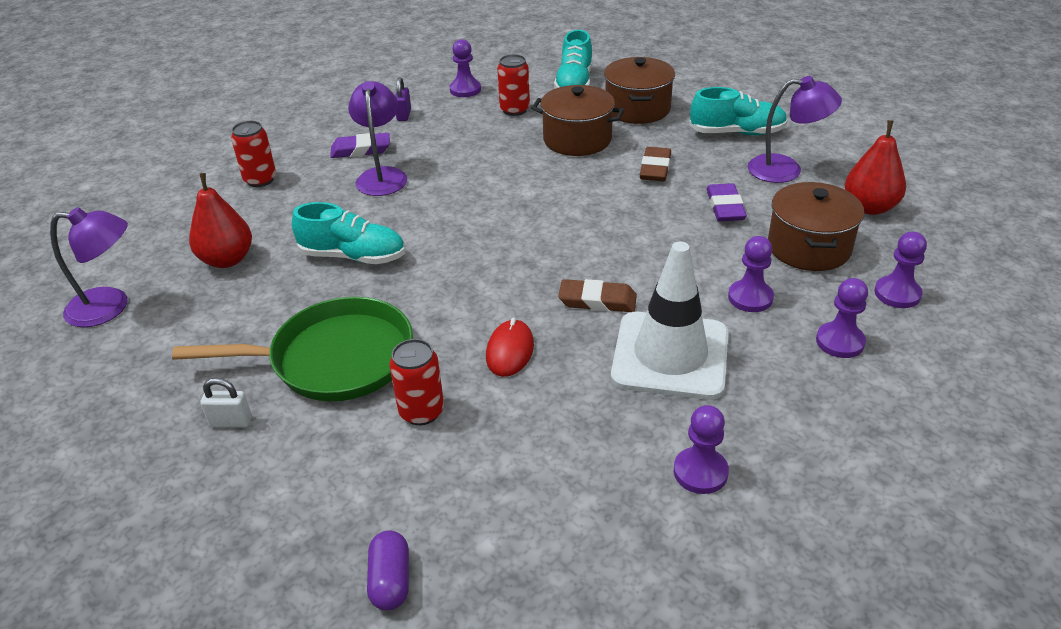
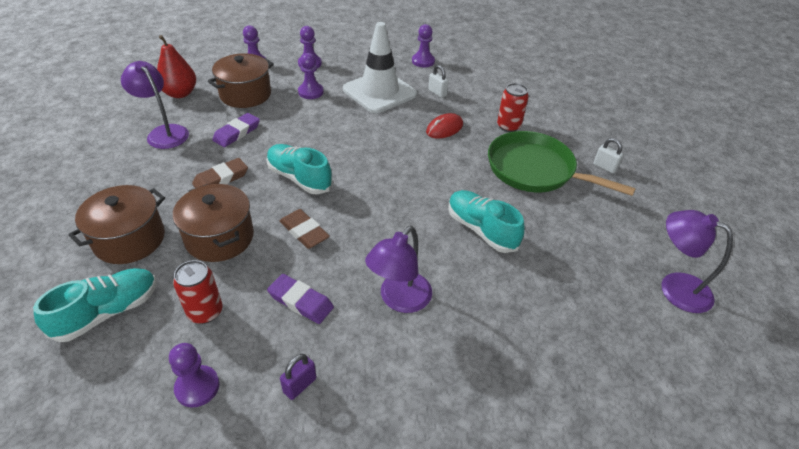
camera: 145 degrees left, 5 degrees up
(227, 260) = (574, 282): red pear -> none
(260, 180) = (508, 372): red can -> none
(360, 150) = (388, 353): purple eraser -> purple eraser (300, 301)
(390, 581) = (559, 87): purple capsule -> none
(590, 410) = (437, 93): none -> white padlock
(597, 301) = (376, 126): brown eraser -> brown eraser (304, 231)
(737, 133) = (126, 172): turquoise shoe -> turquoise shoe (299, 178)

